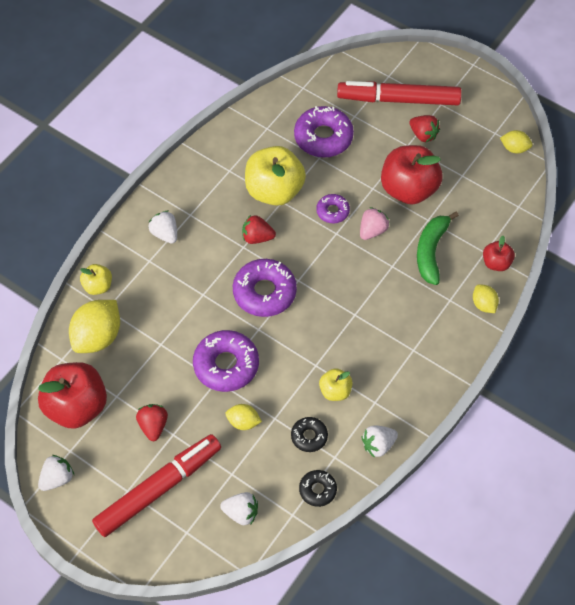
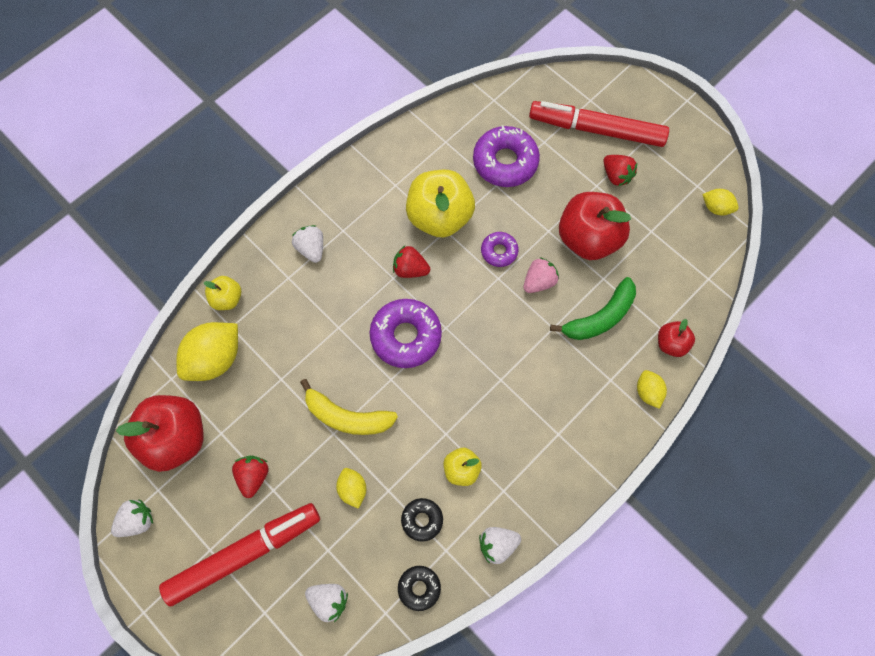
camera: 10 degrees right, 10 degrees up
(226, 365) = (347, 417): purple donut -> yellow banana
(243, 422) = (352, 489): yellow lemon -> yellow lemon turned 45 degrees clockwise
(431, 251) = (600, 317): green banana -> green banana turned 150 degrees counterclockwise

